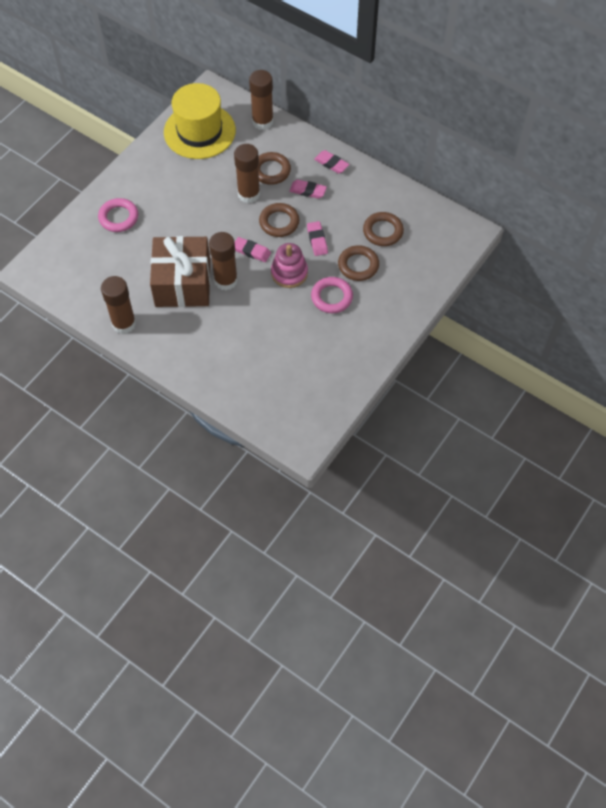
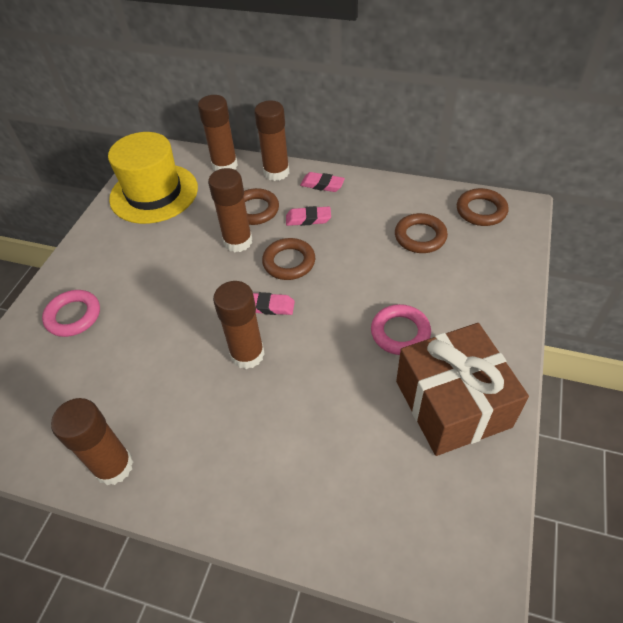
camera: 15 degrees left, 10 degrees down
(183, 283) = (188, 376): brown gift -> brown gift (452, 403)
(289, 273) = (329, 318): pink stacking toy -> none
(300, 141) = (276, 172): none -> brown glue stick
(317, 240) = (346, 269): pink eraser -> none
(358, 265) = (412, 283): brown ring -> brown ring (481, 211)

